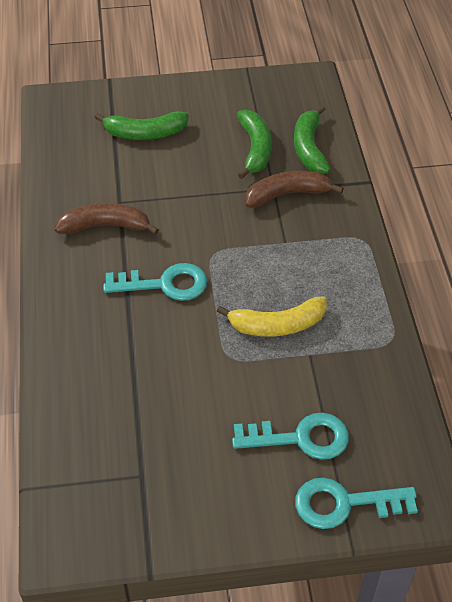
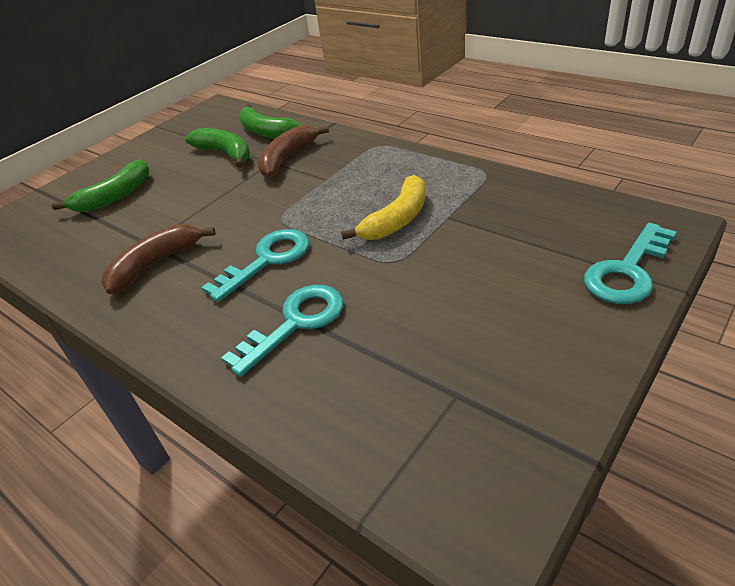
camera: 40 degrees left, 10 degrees down
(300, 438) = (528, 262): turquoise key -> turquoise key (295, 323)

